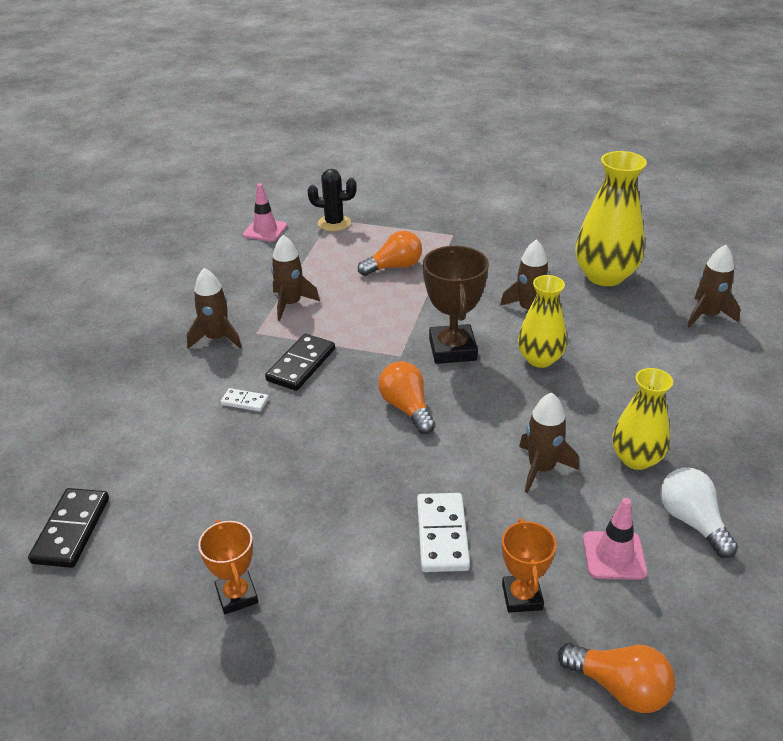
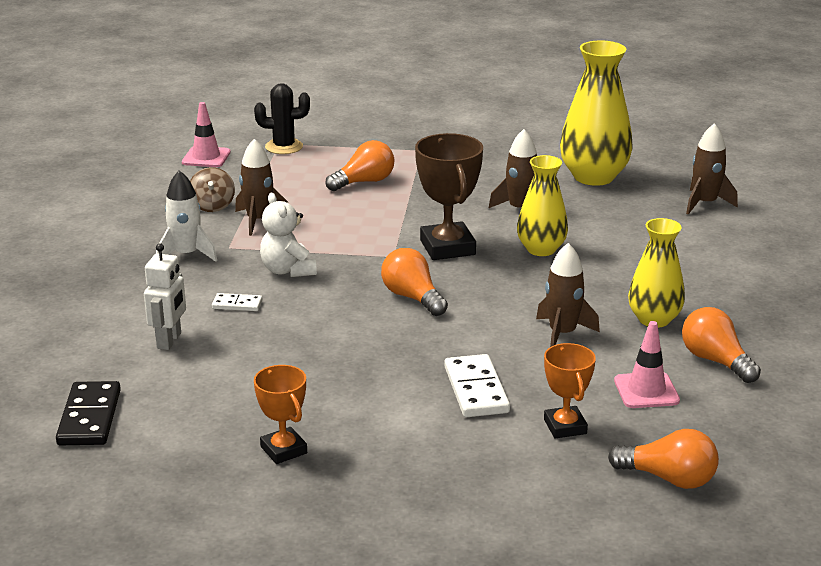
camera: 10 degrees left, 10 degrees down
(172, 440) = (169, 341): none -> white robot
(217, 338) = (186, 255): brown rocket -> white rocket
(255, 284) = (212, 206): none -> brown spinning top
(301, 365) = (288, 270): black domino -> white teddy bear
(692, 521) = (715, 361): white light bulb -> orange light bulb

